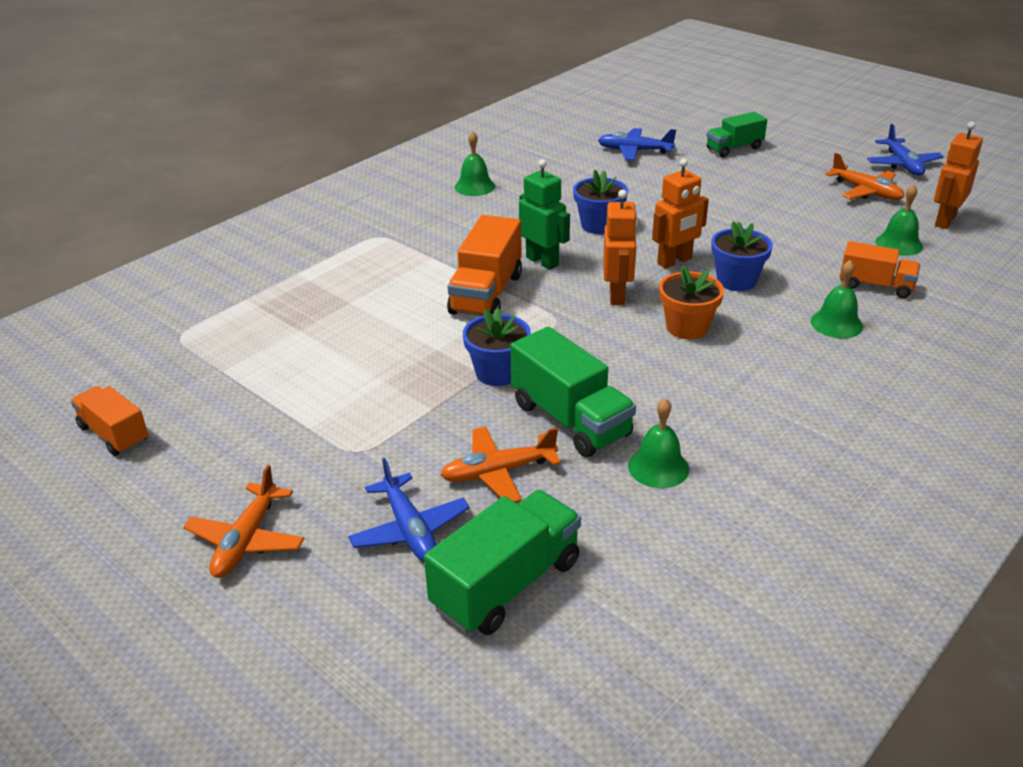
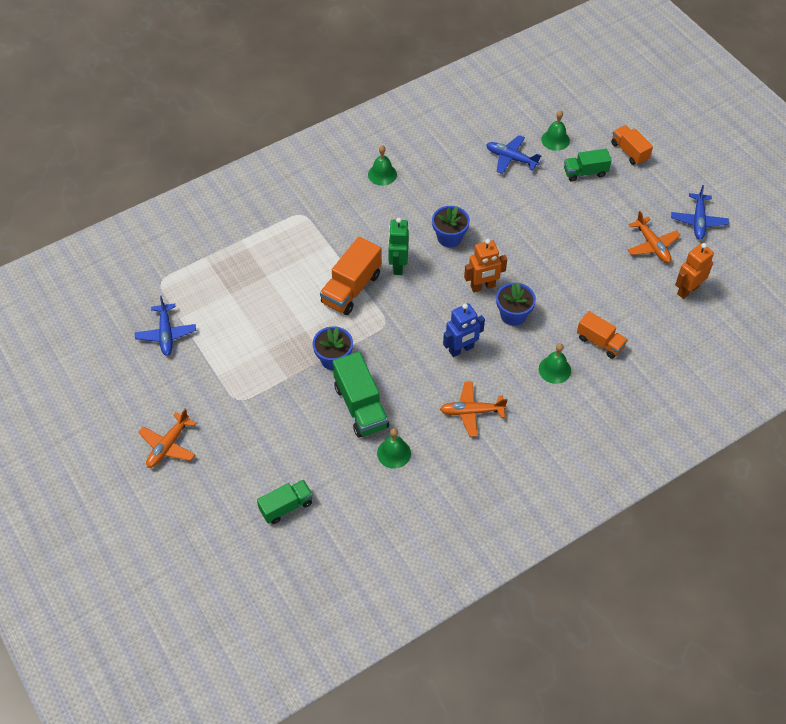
camera: 15 degrees right, 20 degrees up
(114, 434) = (113, 354): orange truck -> orange truck (629, 152)
(410, 530) = (250, 460): blue plane -> blue plane (166, 334)
(498, 472) = (307, 434): orange plane -> orange plane (471, 412)
(506, 584) = (286, 507): green truck -> green truck, size x0.64
(542, 261) = (398, 265): green robot -> green robot turned 150 degrees counterclockwise
(617, 295) = (431, 310): orange robot -> none
(687, 327) = (461, 349): orange flower pot -> blue robot
(899, 244) = (640, 306): green bell -> green bell (555, 140)

